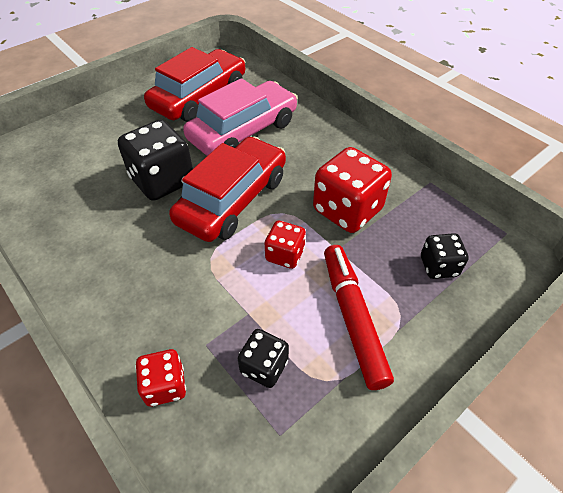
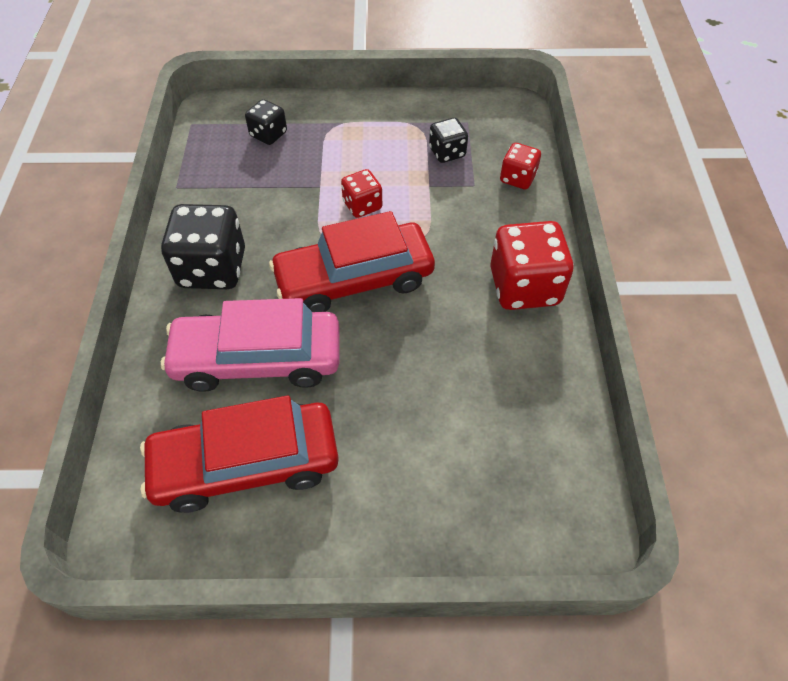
camera: 140 degrees left, 5 degrees up
(162, 180) = (401, 347): black dice -> black dice (212, 268)
(347, 210) = (273, 207): red dice -> red dice (524, 287)
(353, 318) = (363, 143): red marker -> none

